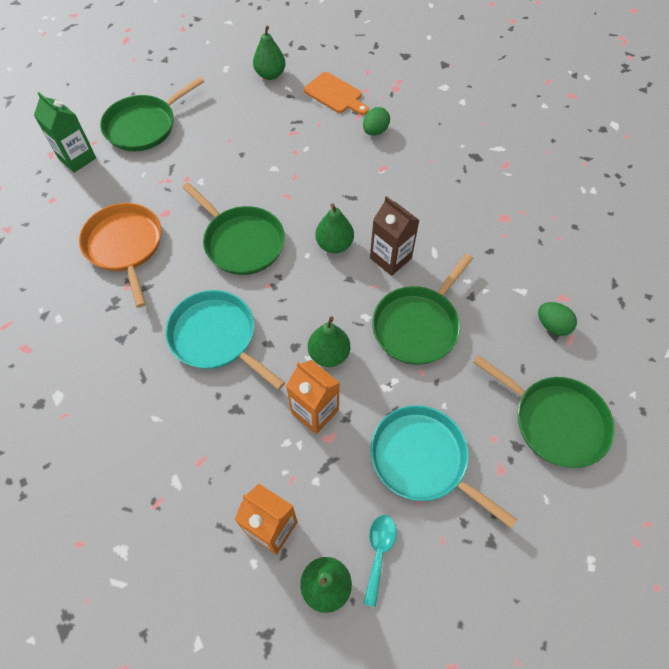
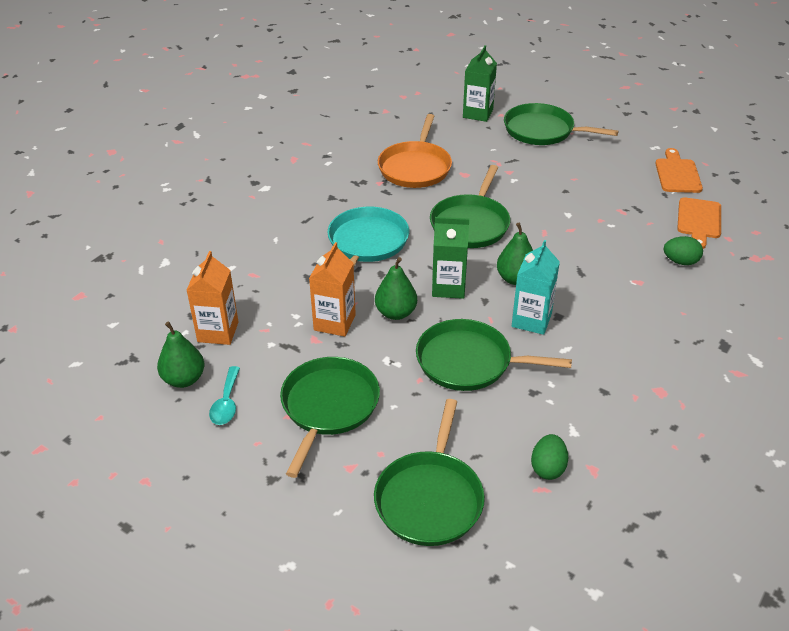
camera: 65 degrees right, 20 degrees down
(125, 246) = (415, 167): orange pan -> orange pan turned 150 degrees clockwise
(270, 75) = (677, 174): green pear -> orange cutting board
(317, 298) = (448, 287): none -> green carton
(379, 552) = (226, 403): turquoise spoon -> turquoise spoon turned 105 degrees clockwise
(390, 258) = (531, 320): brown carton -> turquoise carton
(423, 459) = (328, 407): turquoise pan -> green pan

